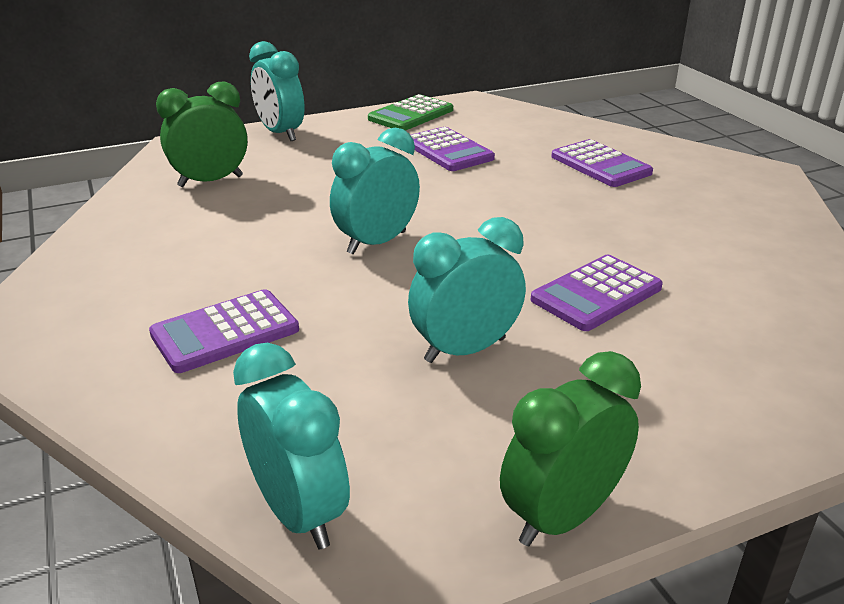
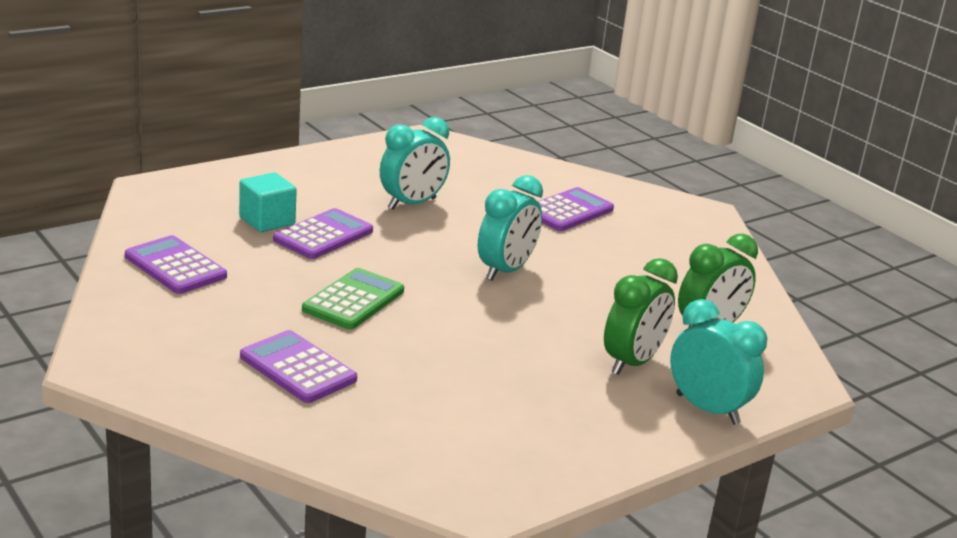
camera: 165 degrees right, 5 degrees down
(299, 512) = (471, 149): turquoise clock -> none
(411, 114) = (564, 460): green calculator -> green calculator (353, 300)
(448, 151) = (484, 385): purple calculator -> purple calculator (175, 266)
(562, 516) = (353, 148): green clock -> green clock (632, 363)
(679, 319) = (267, 221): none -> turquoise cube

